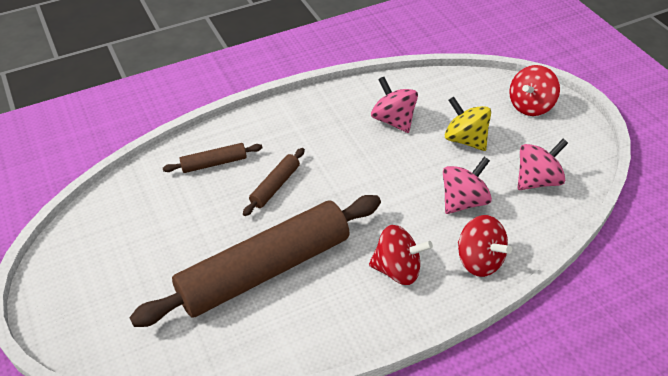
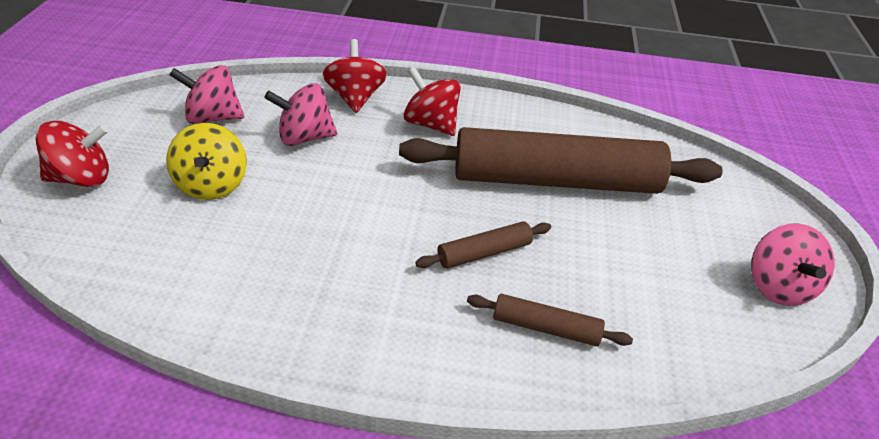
camera: 150 degrees left, 5 degrees down
(393, 120) = (254, 252): pink spinning top -> pink spinning top (778, 286)

